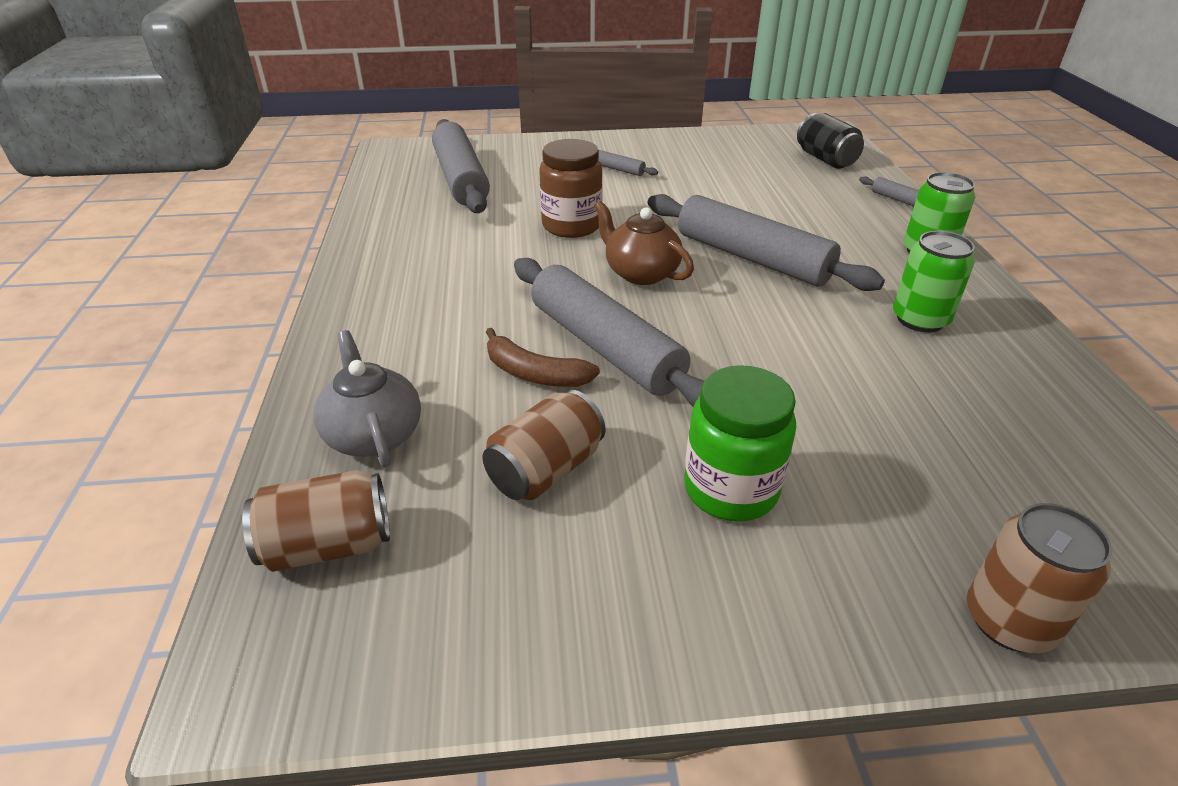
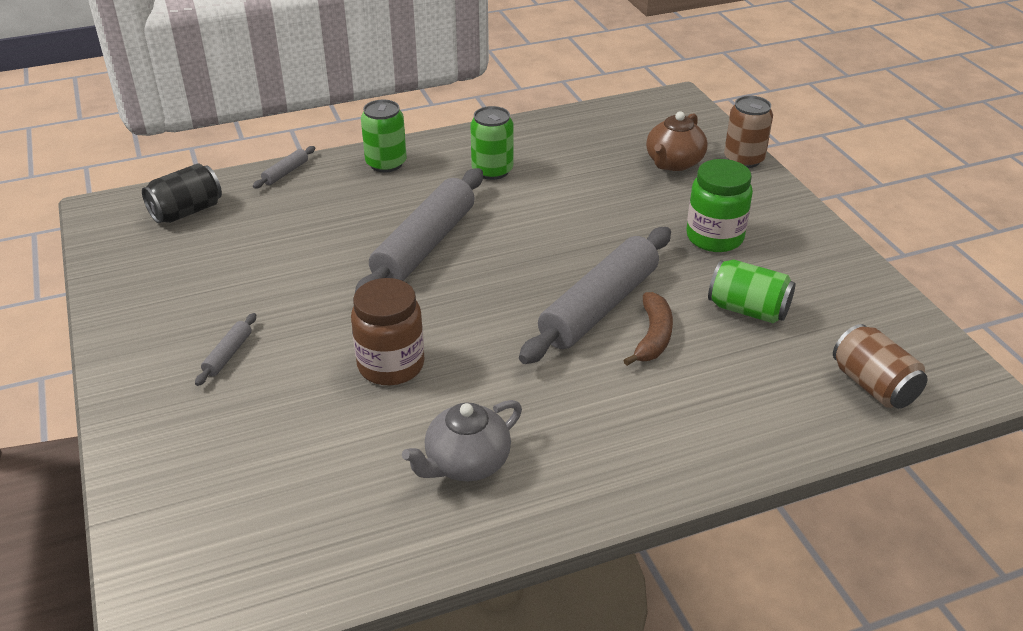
camera: 105 degrees left, 0 degrees up
(373, 434) = (771, 402): grey teapot -> grey teapot (466, 463)
(461, 179) = (275, 496): grey rolling pin -> none
(545, 470) = (748, 310): brown can -> green can
(640, 273) = (474, 304): brown teapot -> brown teapot (673, 163)

